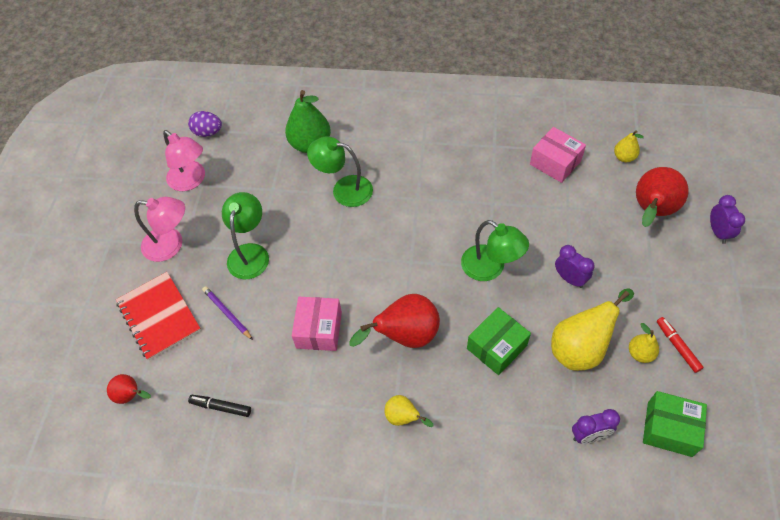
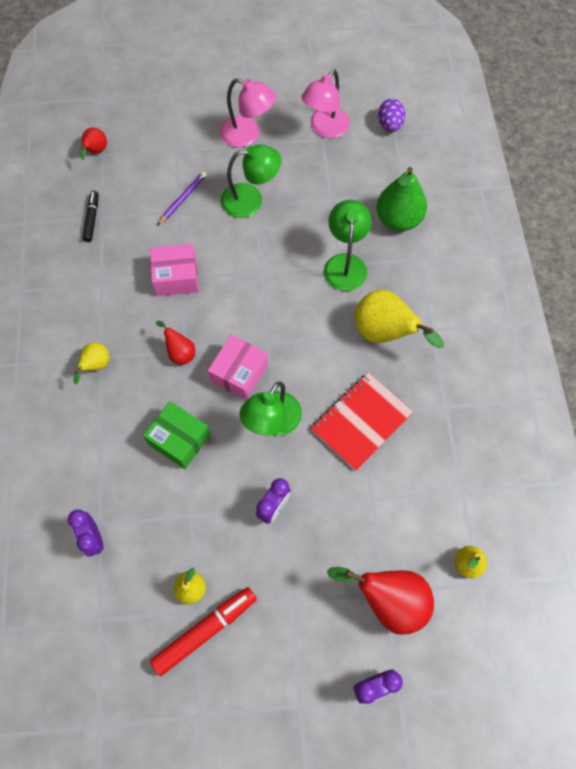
camera: 75 degrees right, 10 degrees up
(159, 316) = (172, 148): red notebook -> red notebook (361, 422)
(171, 245) = (248, 135): pink lamp -> pink lamp turned 60 degrees counterclockwise
(405, 336) = (180, 353): red pear -> red pear, size x0.53
(555, 162) = (437, 479): pink box -> pink box (239, 373)
(580, 348) = (189, 524): yellow pear -> yellow pear (385, 333)
(669, 429) = (108, 620): green box -> none
(677, 346) = (205, 630): red marker -> red marker, size x1.67

